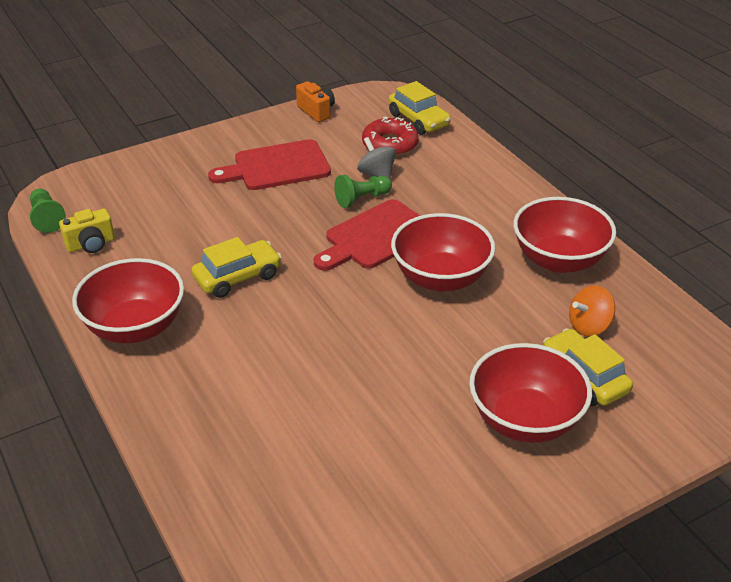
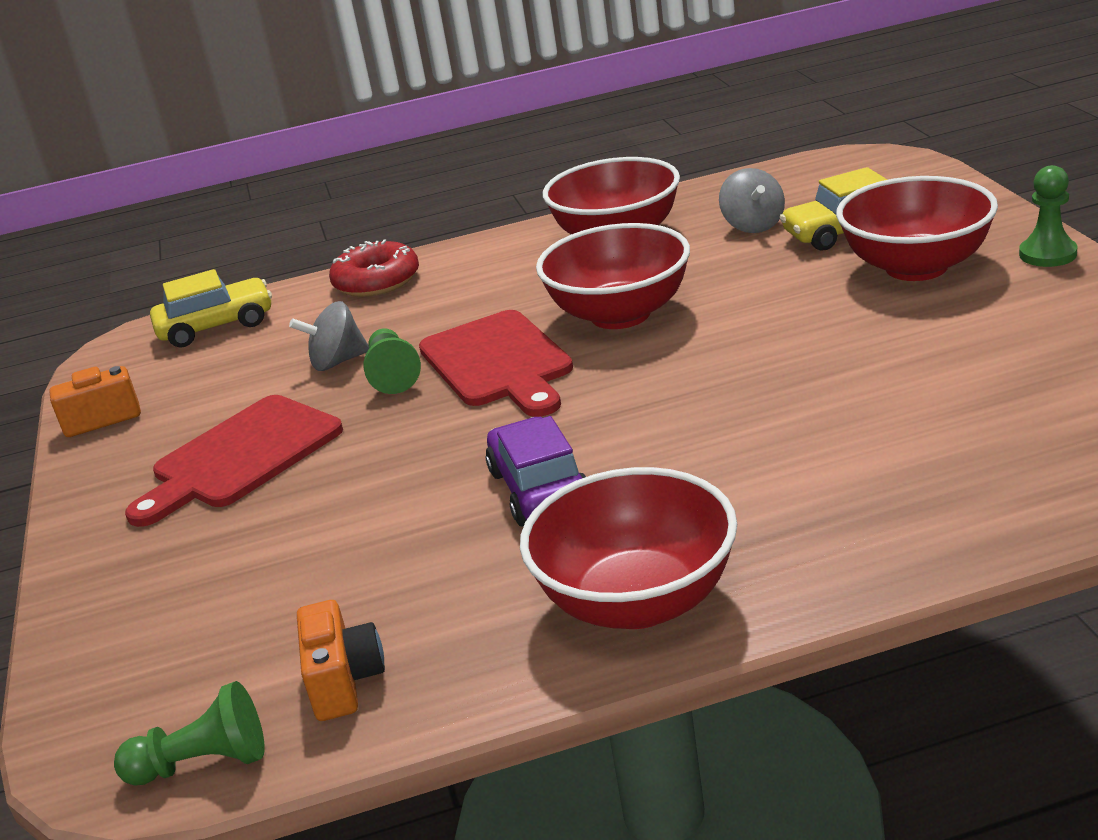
camera: 70 degrees left, 10 degrees down
(91, 244) = (344, 682): yellow camera -> orange camera
(237, 277) = (540, 489): yellow car -> purple car
(277, 167) = (241, 457): red cutting board -> red cutting board turned 45 degrees clockwise
(390, 144) = (262, 350): red donut -> red donut (377, 281)
(555, 498) = (1047, 254): none -> green pawn
(589, 326) = (753, 225): orange spinning top -> grey spinning top

